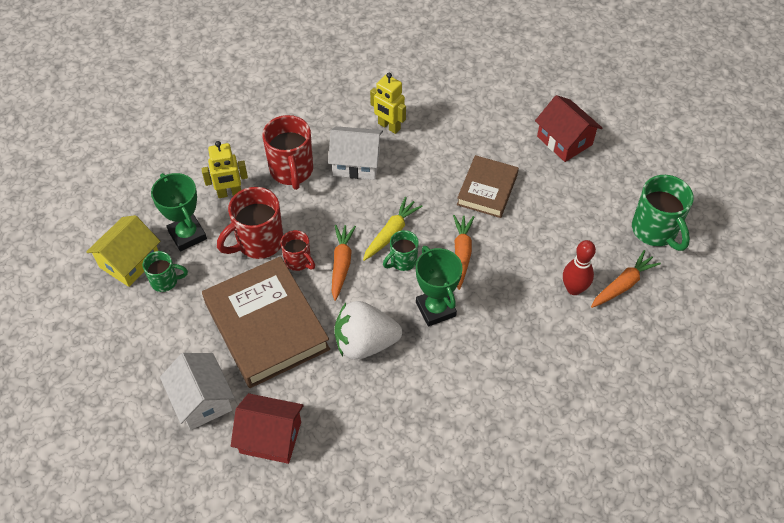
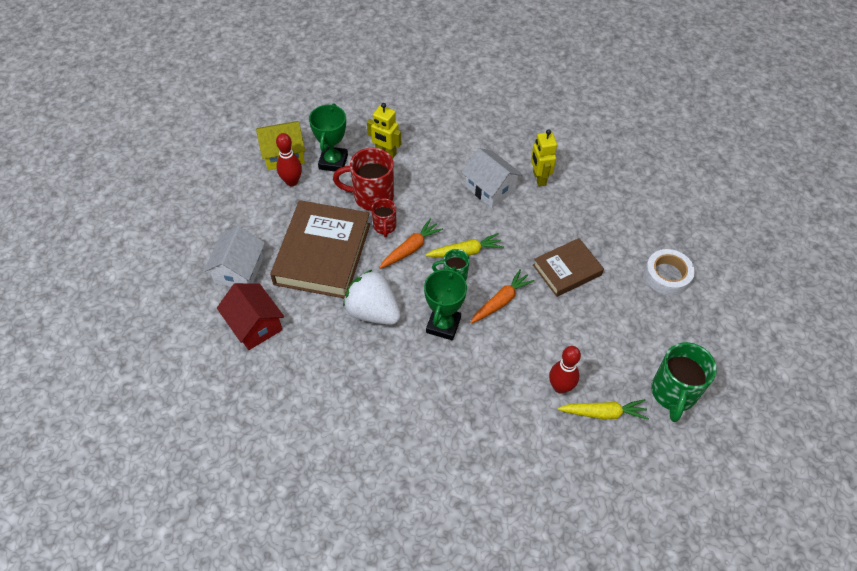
camera: 40 degrees right, 0 degrees up
(165, 281) = (292, 181): green mug -> red bowling pin
(292, 171) = (440, 165): red mug -> none
(564, 140) = (667, 275): red house -> white tape
(622, 285) = (603, 413): orange carrot -> yellow carrot

